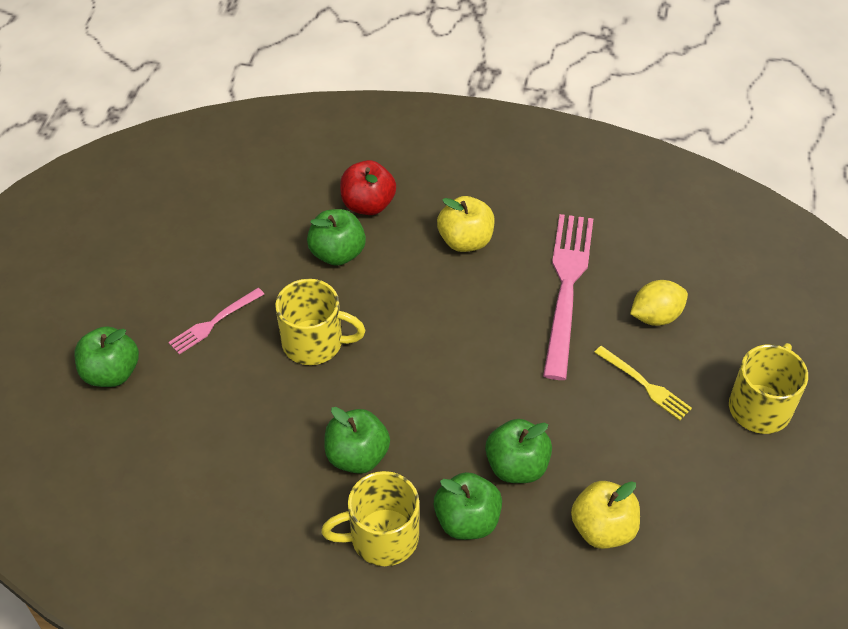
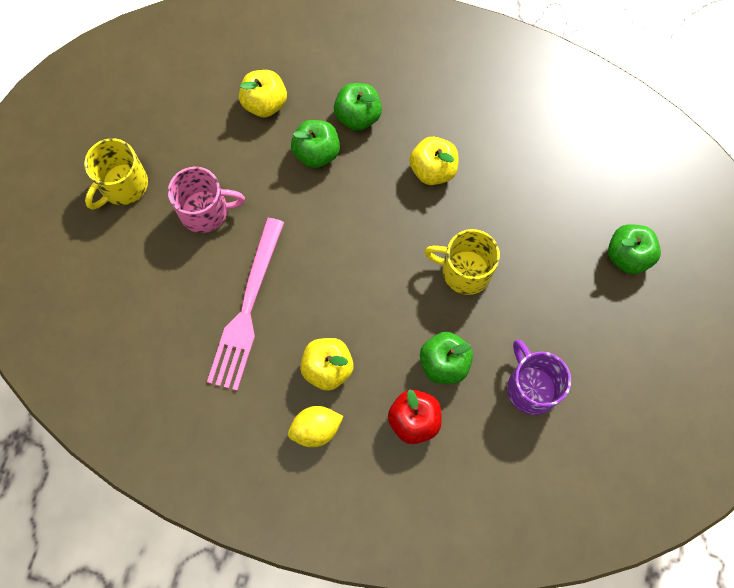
camera: 175 degrees left, 20 degrees up
(214, 322) = (549, 298): pink fork -> none
(242, 239) = (531, 387): none -> purple mug
(357, 456) = (433, 170): green apple -> yellow apple
(382, 537) = (418, 110): yellow mug -> none
(645, 385) = (206, 211): yellow fork -> pink mug
(655, 316) = (179, 273): yellow lemon -> yellow lemon (316, 429)

